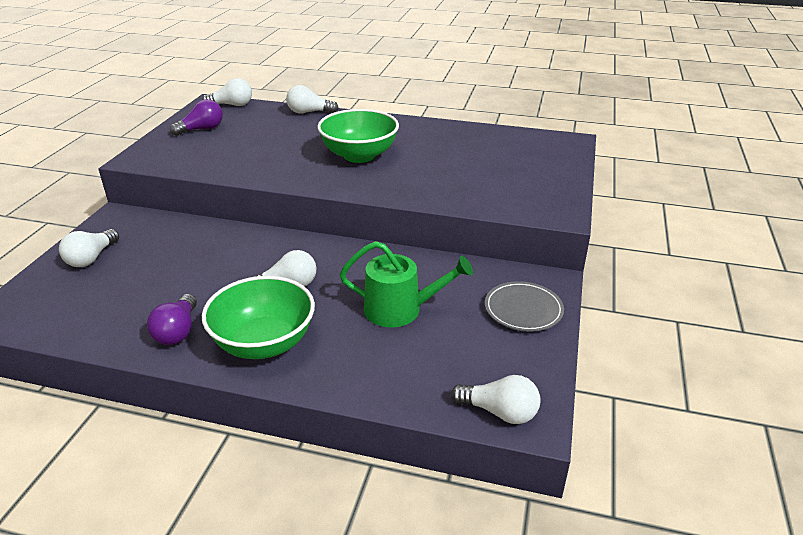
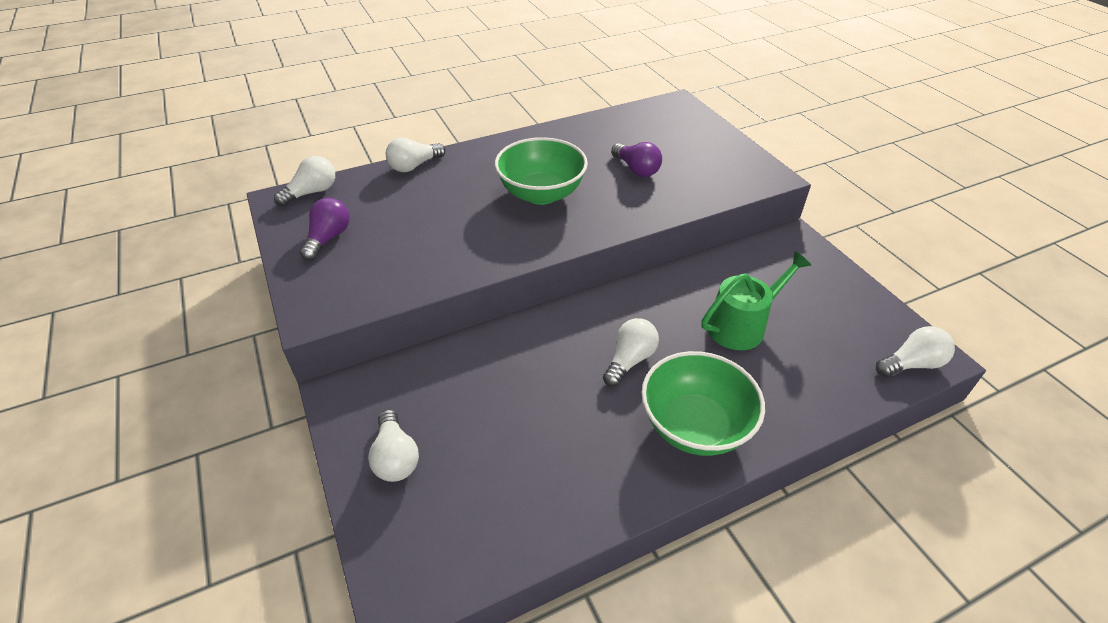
camera: 40 degrees left, 10 degrees up
(177, 331) = (610, 469): purple light bulb -> purple light bulb (636, 169)
(523, 309) = (812, 272): grey plate -> none

